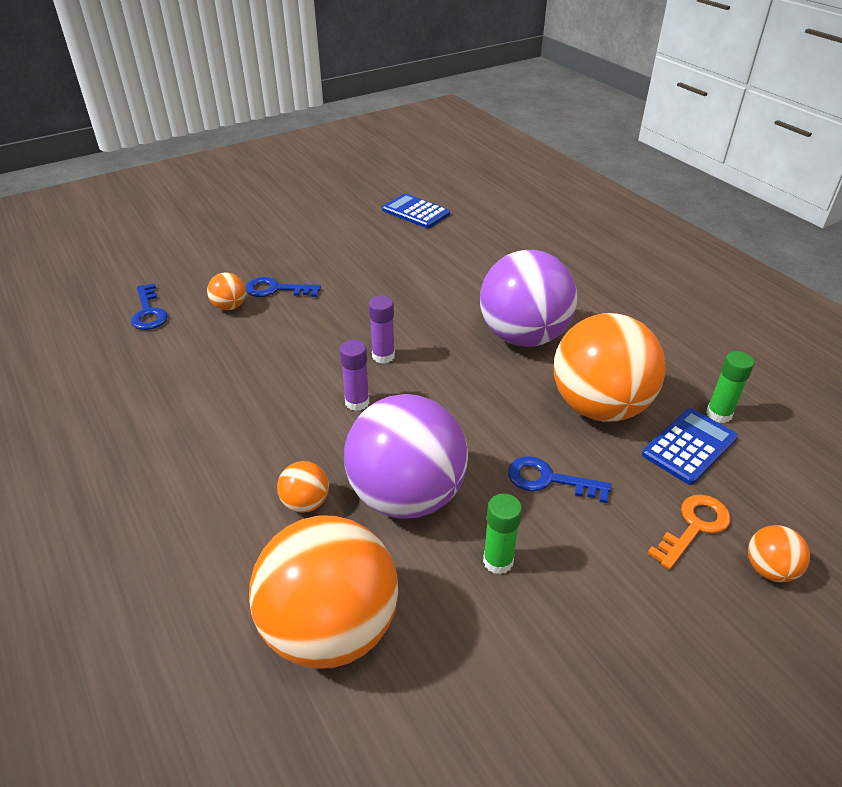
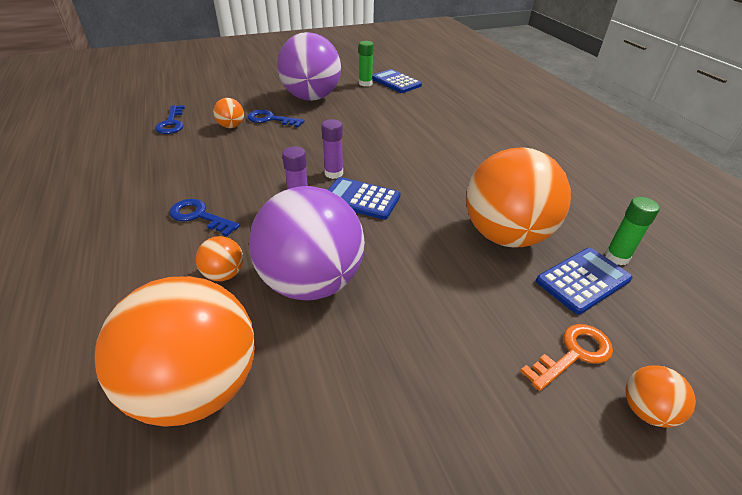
camera: 10 degrees right, 0 degrees up
(427, 385) = (361, 199): none -> blue calculator
(498, 561) = (373, 353): green glue stick -> green glue stick (365, 83)
(523, 336) = (453, 174): purple ball -> purple ball (311, 98)
(548, 480) = (442, 289): blue key -> blue key (199, 216)

